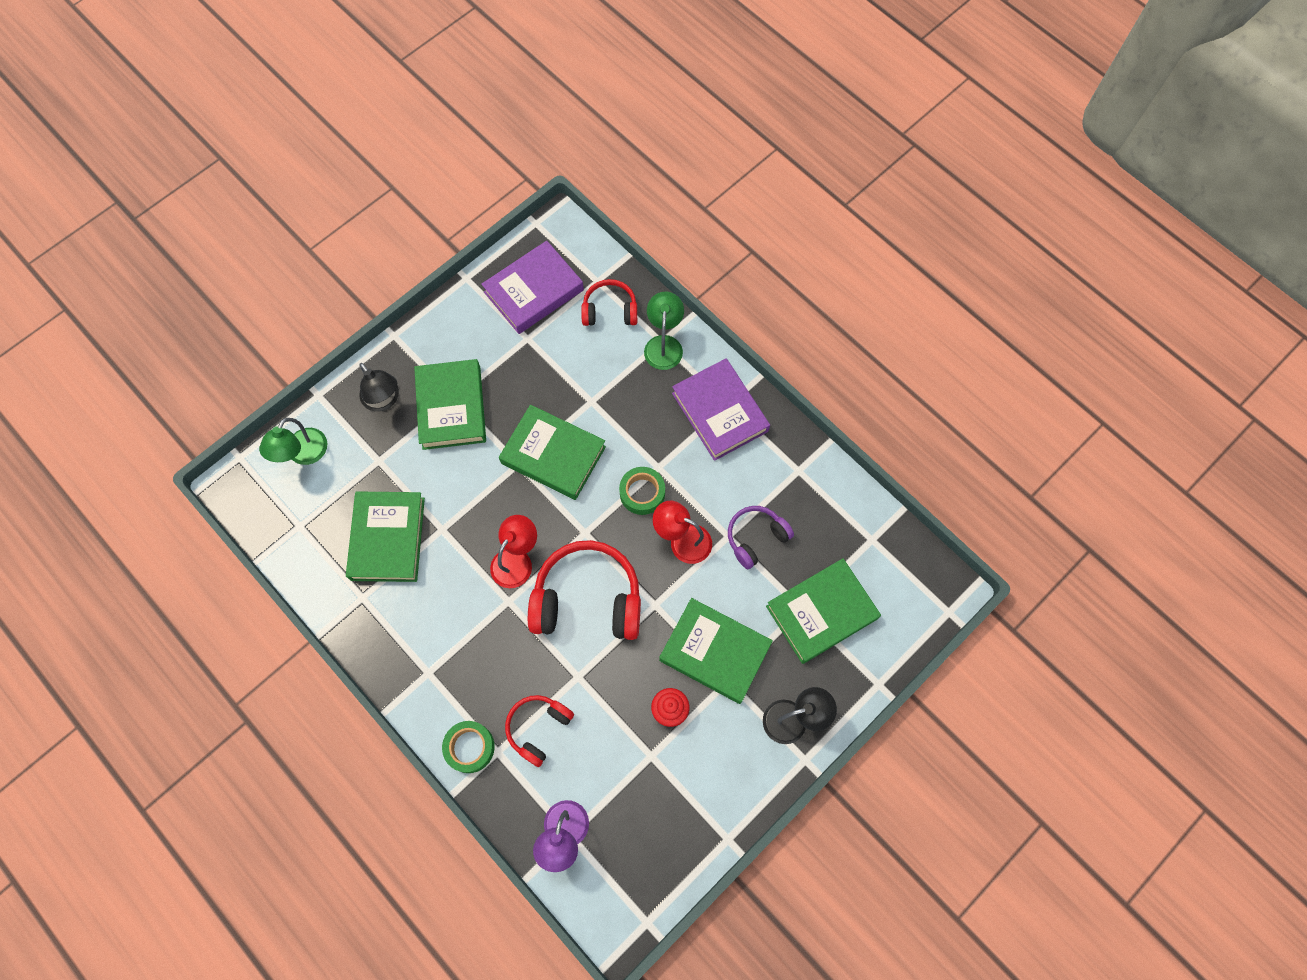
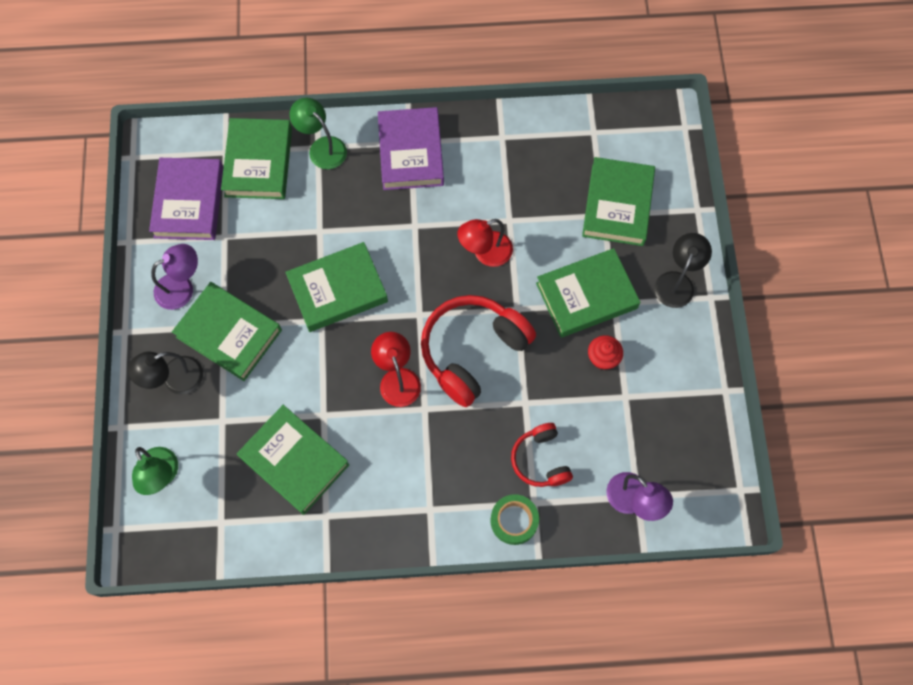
camera: 50 degrees left, 0 degrees up
(384, 400) = (174, 379): black lamp -> black lamp turned 150 degrees clockwise
(461, 344) = (182, 287): none -> purple lamp
(610, 310) = (258, 162): red headphones -> green book
(642, 493) = (424, 252): green tape -> none
(719, 412) = (410, 152): purple book -> purple book turned 75 degrees clockwise
(756, 538) = (527, 203): purple headphones -> none

